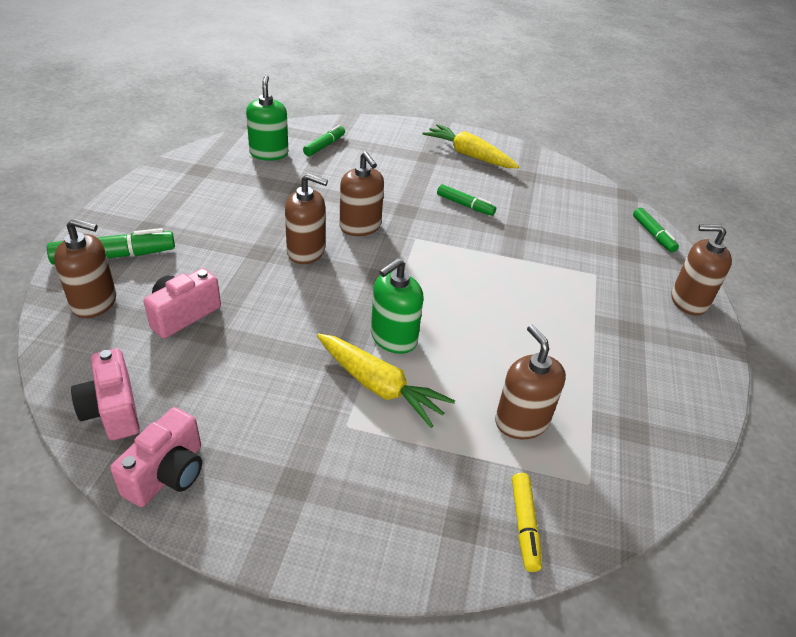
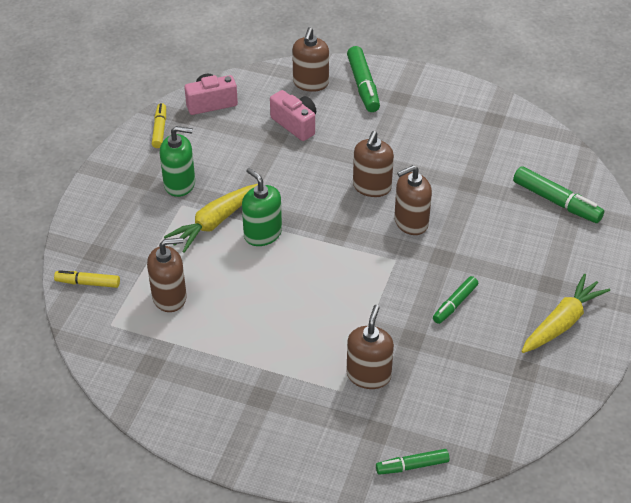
camera: 100 degrees right, 5 degrees up
(167, 474) = (159, 129): pink camera -> yellow marker
(269, 153) = (532, 161): green soap dispenser -> green soap dispenser (180, 184)
(324, 146) = (556, 201): green marker -> green marker, size x1.59
(688, 301) = (297, 460): brown soap dispenser -> brown soap dispenser (368, 375)

